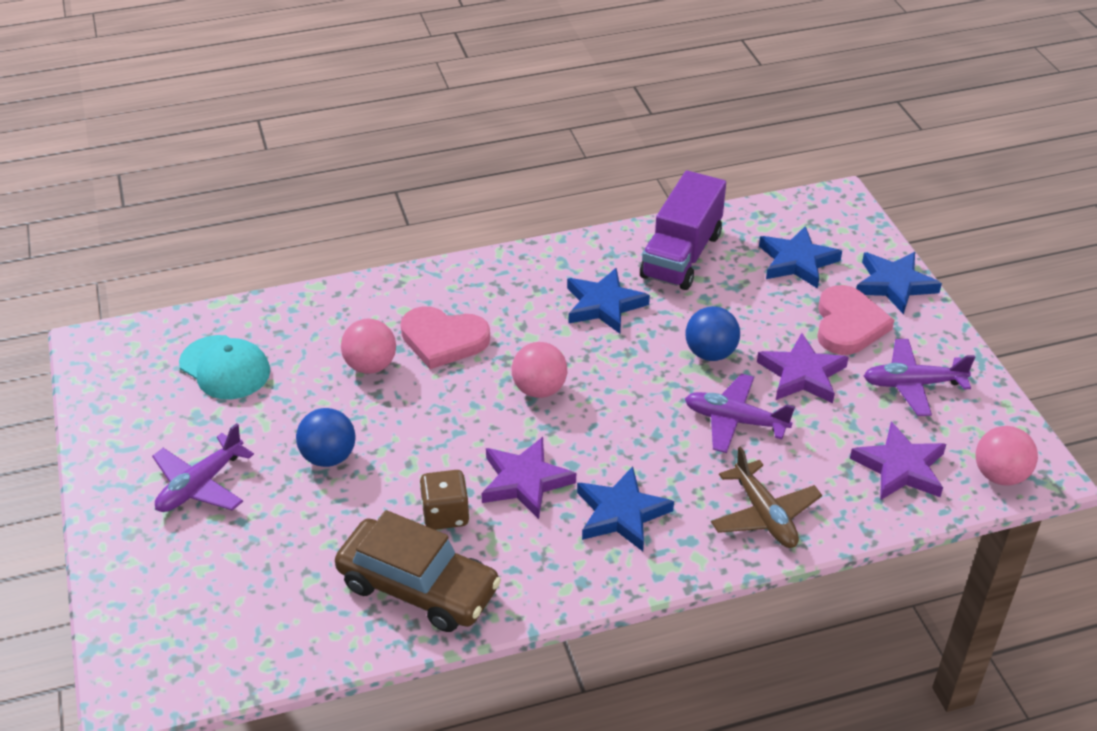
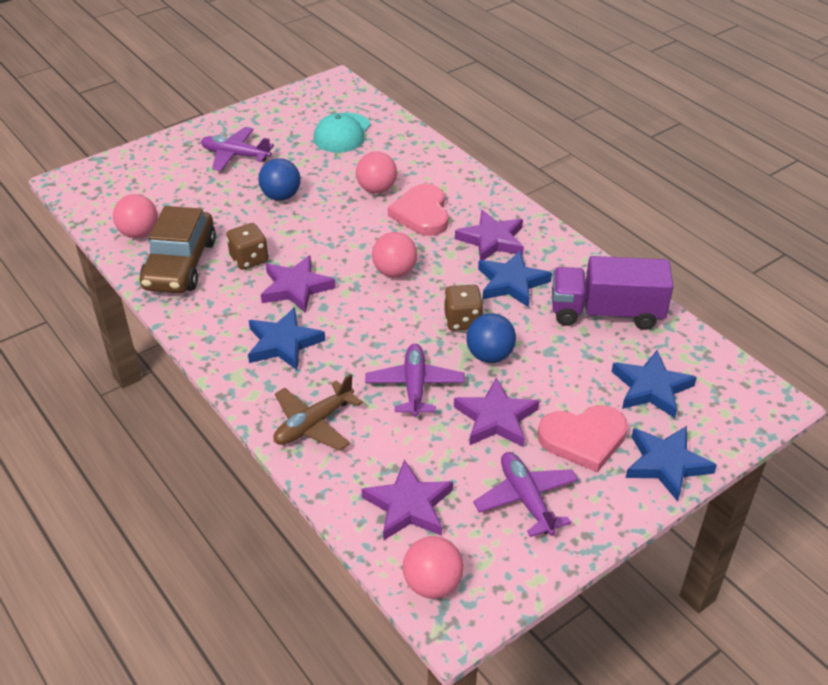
camera: 70 degrees right, 0 degrees up
(322, 622) = (139, 233): none -> pink ball
(524, 299) = (492, 240): none -> purple star
(648, 358) = (462, 321): none -> brown dice

